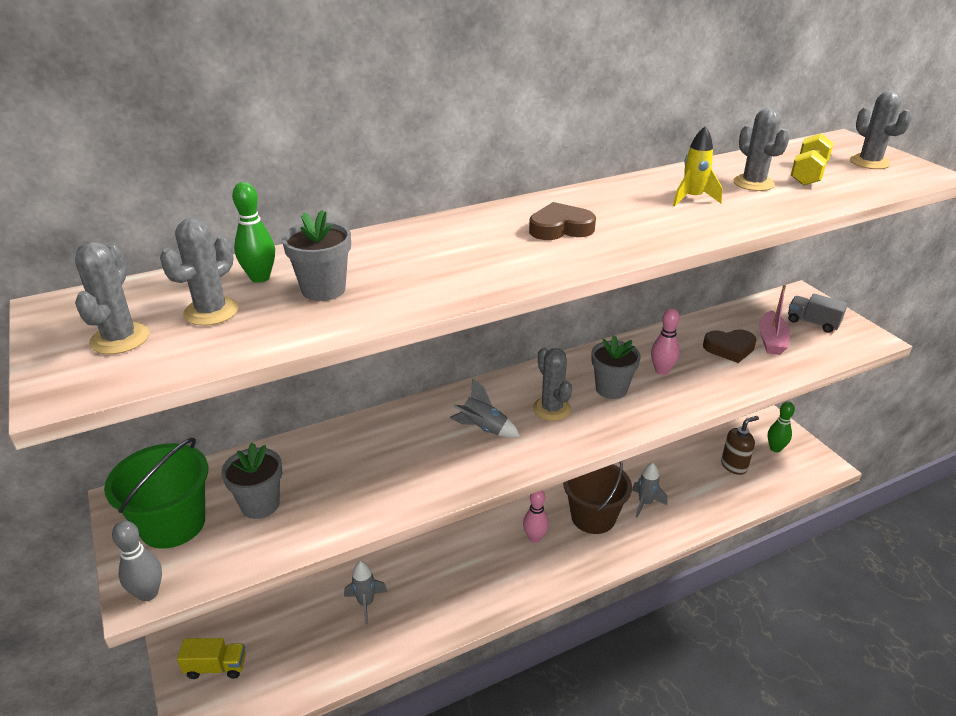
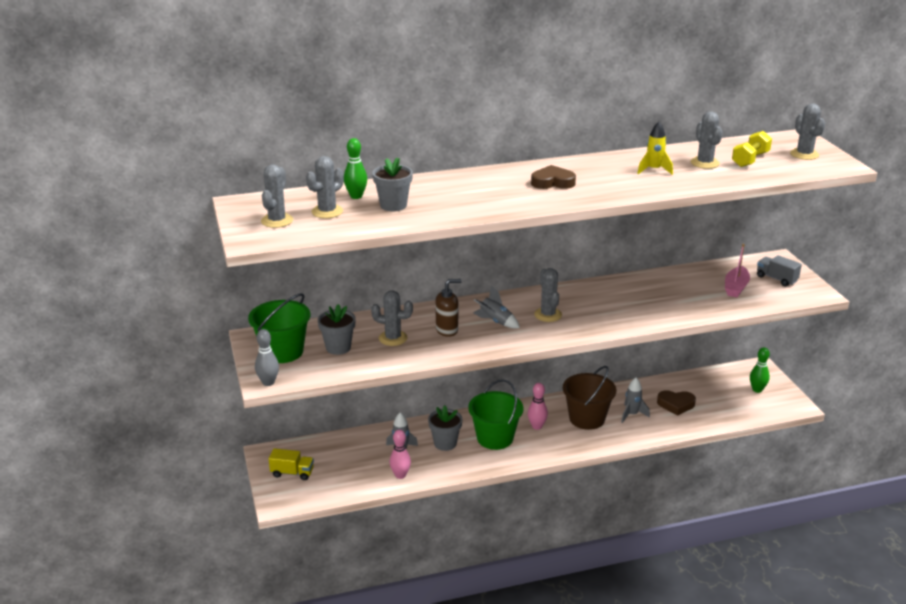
camera: 10 degrees right, 5 degrees down
(341, 476) = (393, 338): none -> grey cactus
(486, 564) = (495, 438): none -> green bucket
(611, 389) = (596, 307): grey flower pot -> grey flower pot (445, 443)
(662, 370) = (639, 299): pink bowling pin -> pink bowling pin (400, 475)
(729, 348) = (699, 290): brown heart -> brown heart (676, 404)
(734, 466) = (716, 398): brown soap dispenser -> brown soap dispenser (447, 330)

